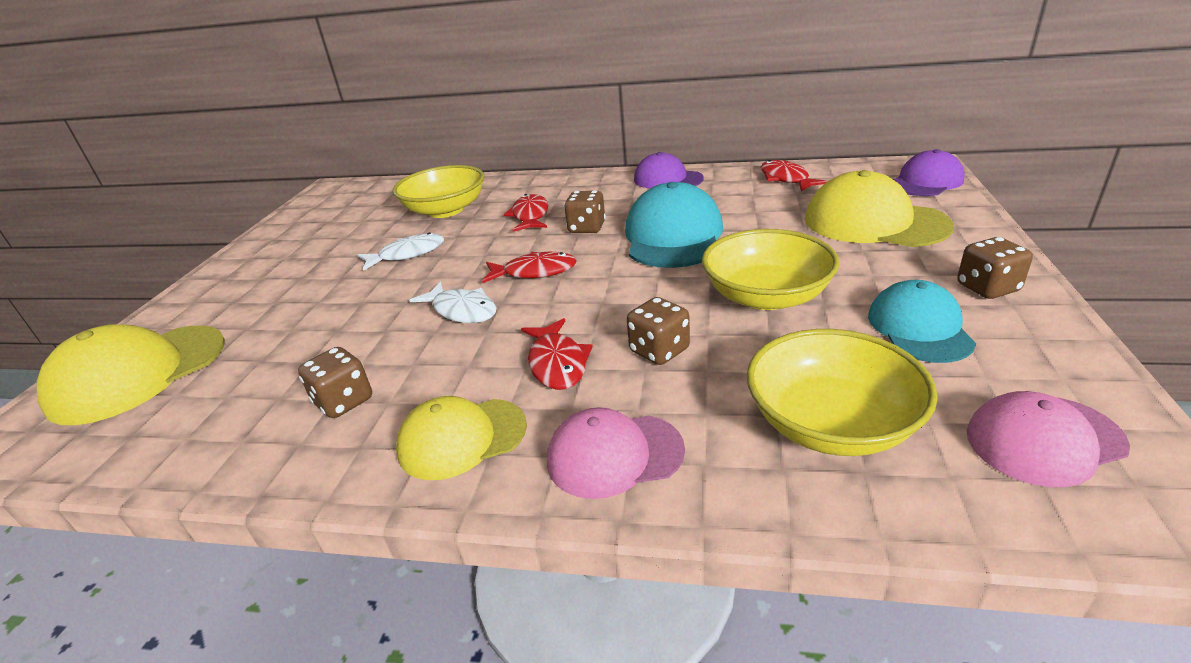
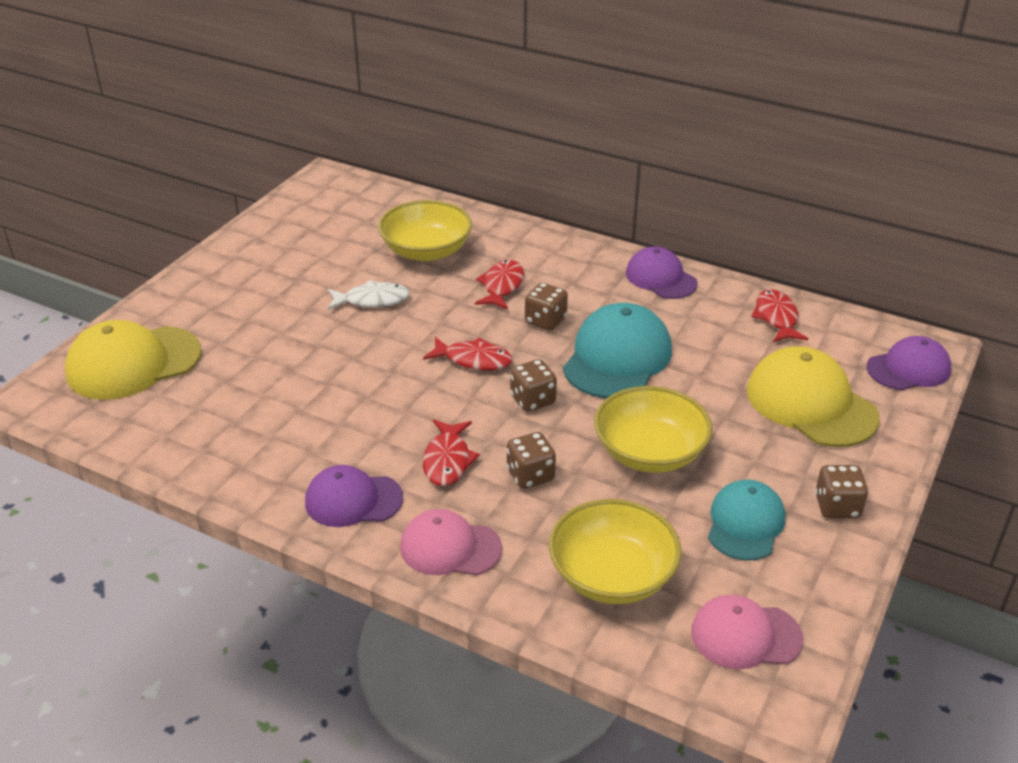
camera: 15 degrees right, 5 degrees up
(344, 401) = (280, 441): brown dice -> brown dice (533, 400)
(462, 310) = (396, 383): white fish -> none
(462, 438) = (353, 500): yellow cap -> purple cap

